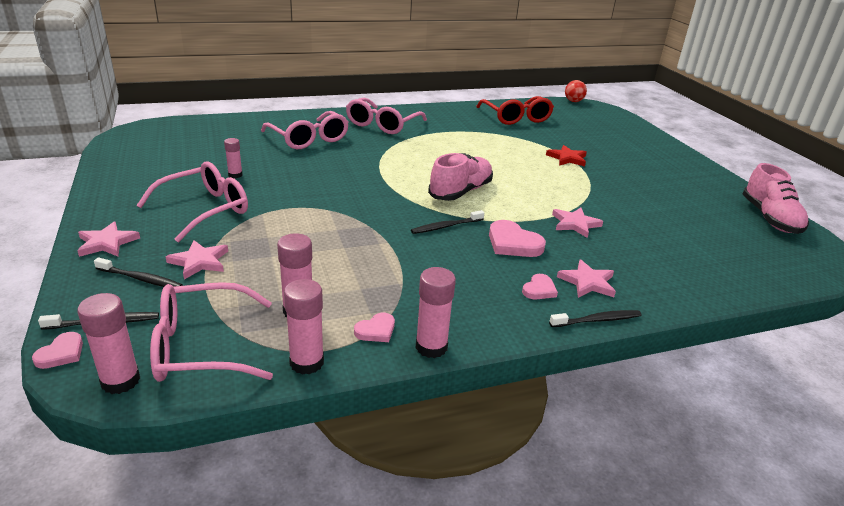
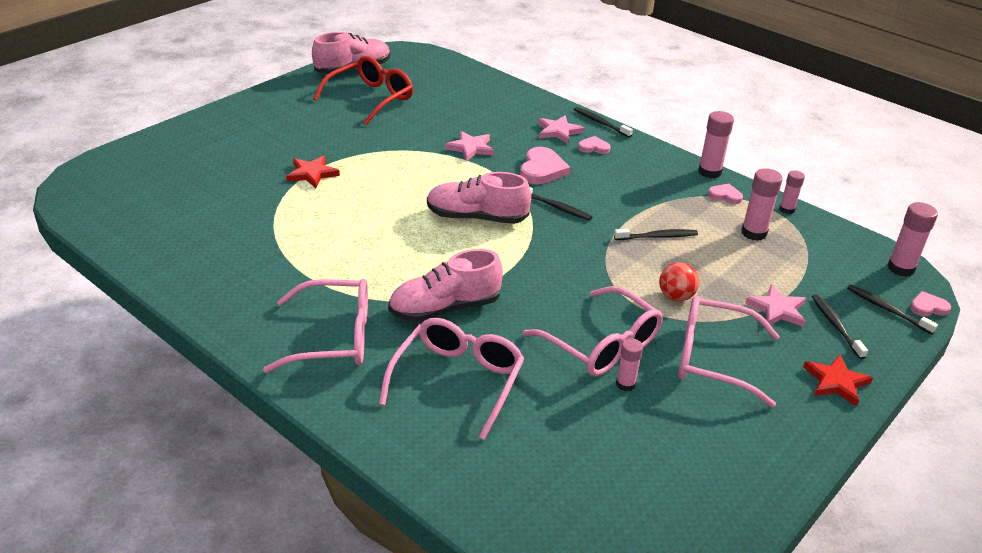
camera: 120 degrees left, 5 degrees up
(107, 243) = (836, 382): pink star -> red star
(201, 346) = (837, 255): pink glasses -> pink glasses (602, 345)
(306, 362) = (786, 209): pink glue stick -> pink glue stick, size x0.63
(355, 254) = (657, 236): none -> black toothbrush
(371, 153) = (444, 308): none -> pink shoe
(516, 118) = (191, 233): red glasses -> red glasses (371, 98)
(573, 101) = (64, 202): red ball -> red ball (676, 297)

